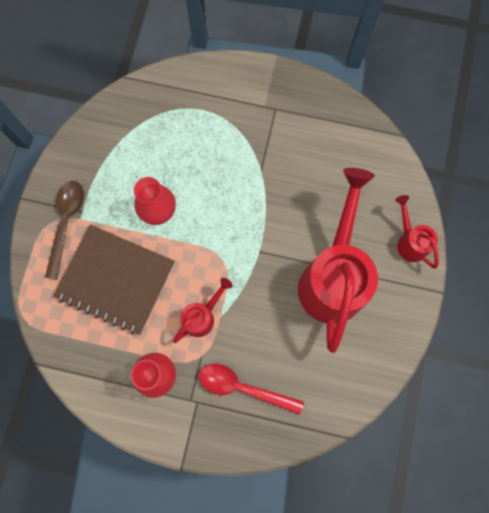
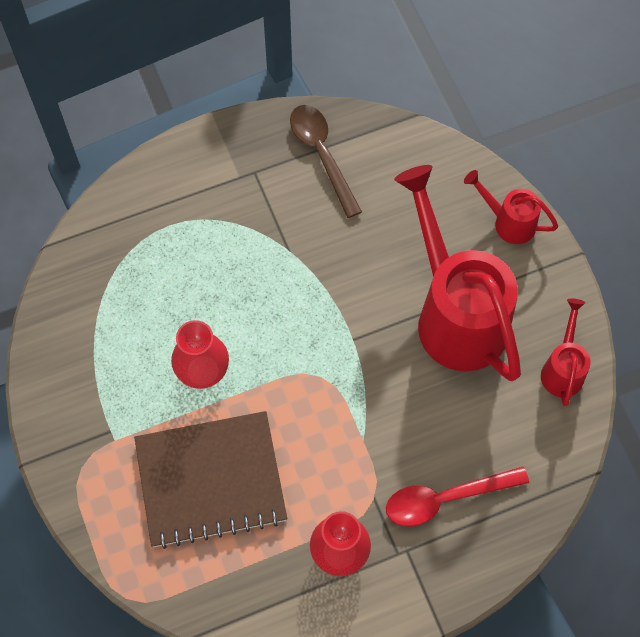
camera: 35 degrees left, 10 degrees down
(66, 223) = (101, 456): brown spoon -> brown spoon (322, 155)
(202, 316) = (342, 453): red watering can -> red watering can (562, 369)

